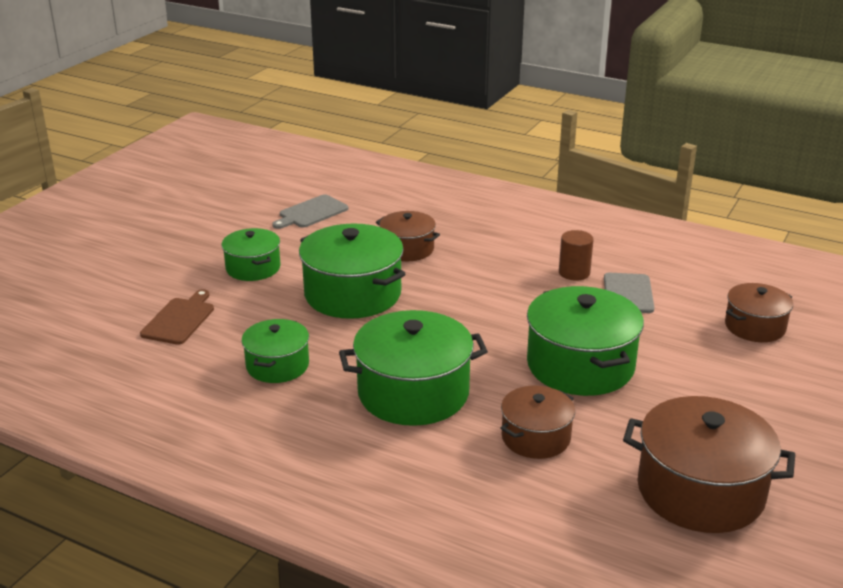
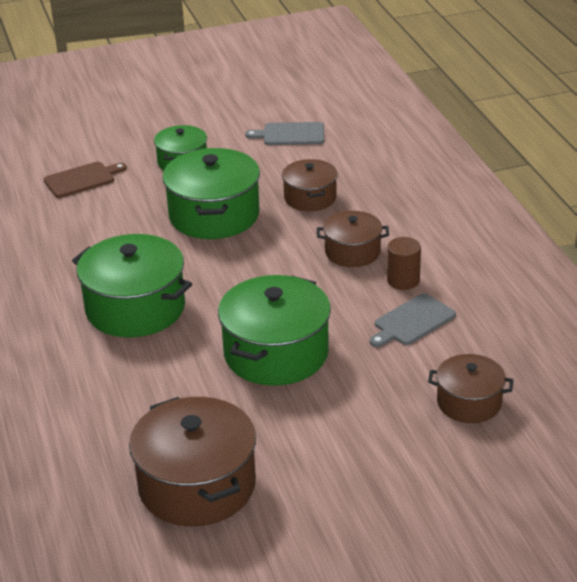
camera: 45 degrees right, 5 degrees up
(277, 365) = (87, 243): green pot -> none
(536, 437) = (158, 384): brown pot -> brown pot (352, 252)

